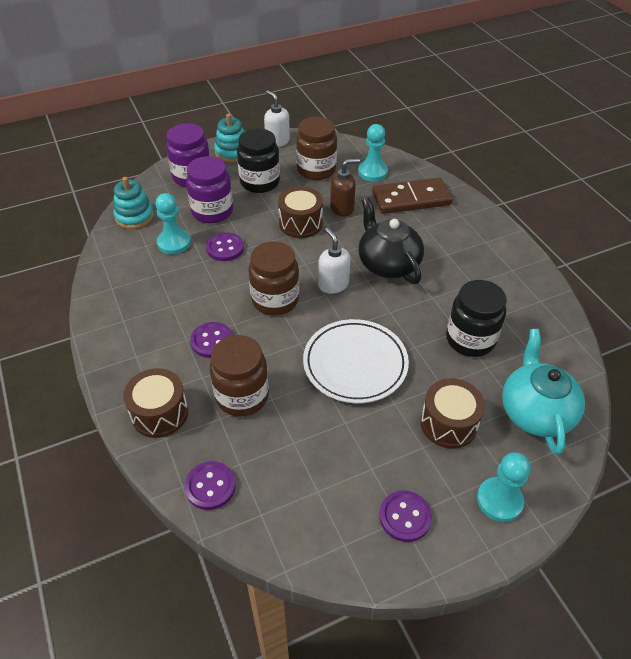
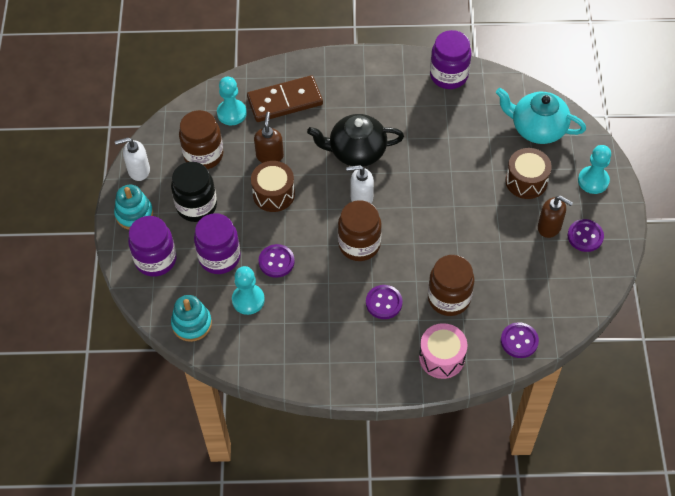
camera: 65 degrees left, 10 degrees up
(160, 413) = (442, 357): brown drum -> pink drum
(355, 364) = (450, 215): white plate -> none
(395, 470) = (549, 227): none -> brown soap dispenser
(411, 199) = (285, 101): brown domino -> brown domino turned 60 degrees clockwise
(470, 339) = (460, 134): black jar -> none
(542, 306) = (449, 75): none -> purple jar

